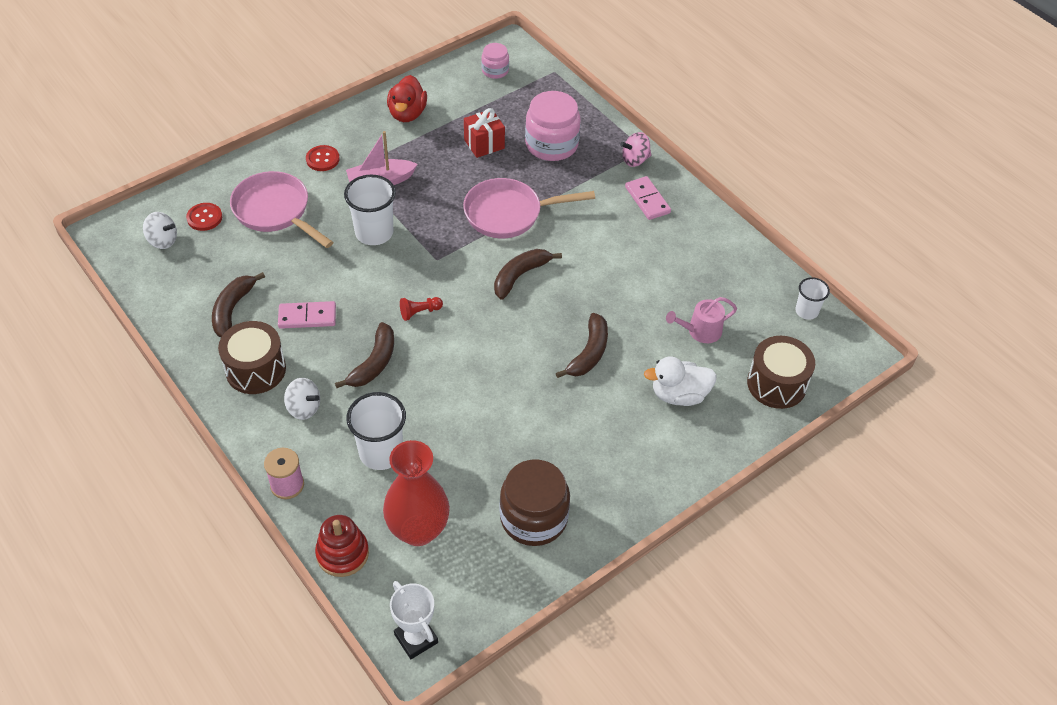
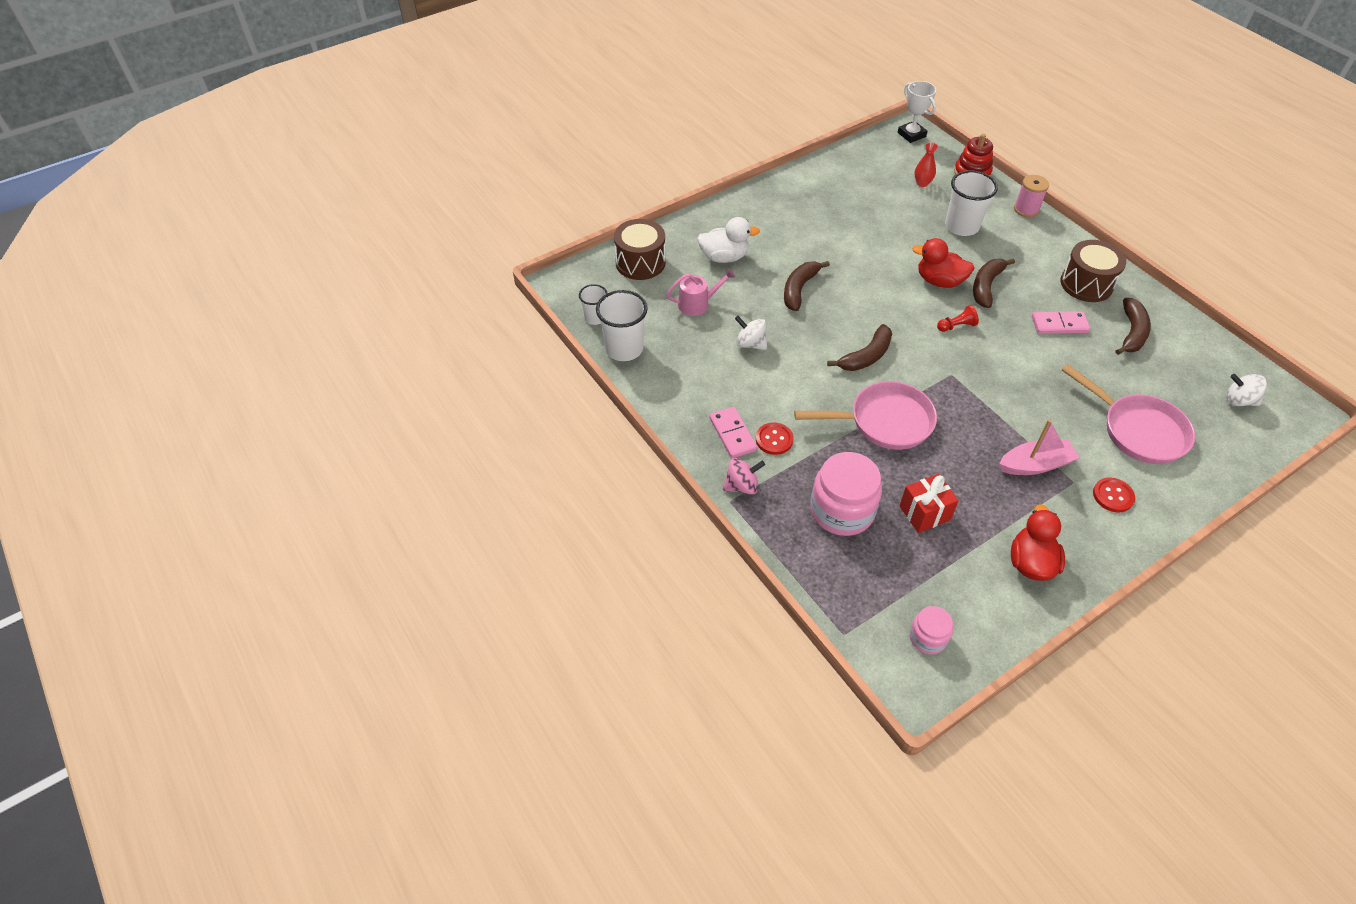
camera: 175 degrees left, 0 degrees up
(204, 218) = (1210, 425): red button -> red button (774, 439)
(304, 408) = (1033, 256): white spinning top -> white spinning top (750, 344)
(374, 233) = (1023, 404): white cup -> white cup (624, 349)
(418, 530) = (922, 183): red vase -> red vase, size x0.45
(427, 368) = (939, 281): none -> red duck
(533, 518) = (840, 187): brown jar -> none

